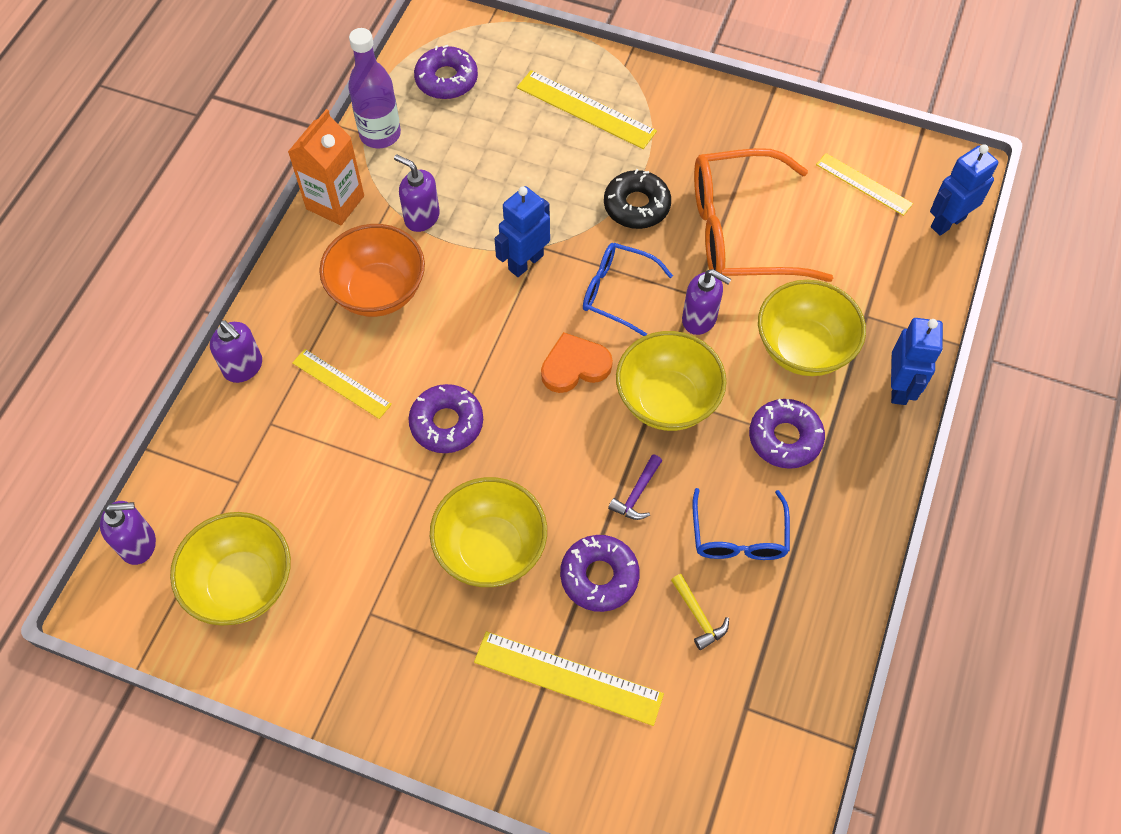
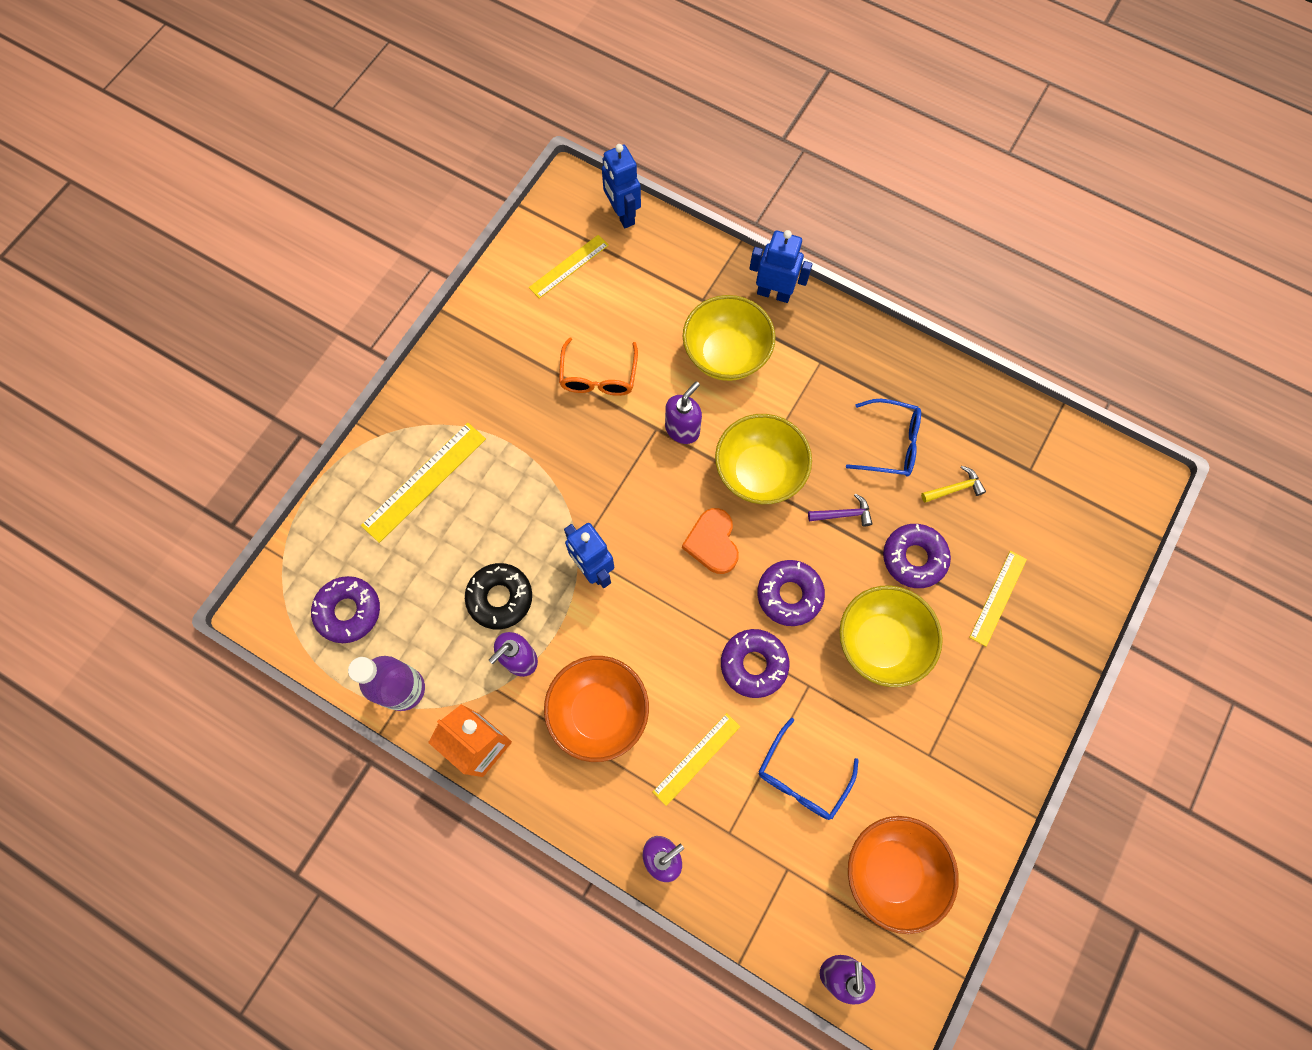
camera: 80 degrees left, 10 degrees up
(242, 584) = (891, 870): yellow bowl -> orange bowl
(568, 678) = (998, 598): yellow ruler -> yellow ruler, size x0.67
(616, 292) = (641, 493): blue glasses -> blue glasses (801, 778)
(636, 206) = (550, 457): black donut -> black donut (500, 598)
(637, 494) = (843, 514): purple hammer -> purple hammer turned 45 degrees counterclockwise
(739, 232) = (598, 377): orange glasses -> orange glasses, size x0.55
(785, 438) = (807, 389): purple donut -> purple donut (789, 595)

